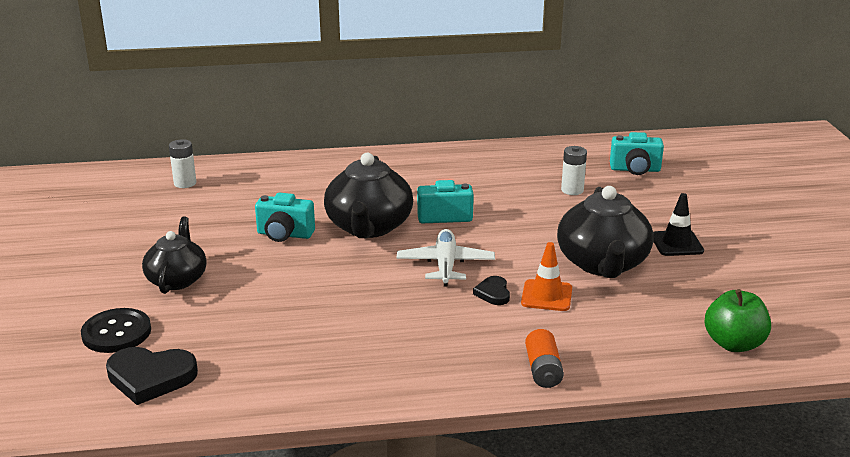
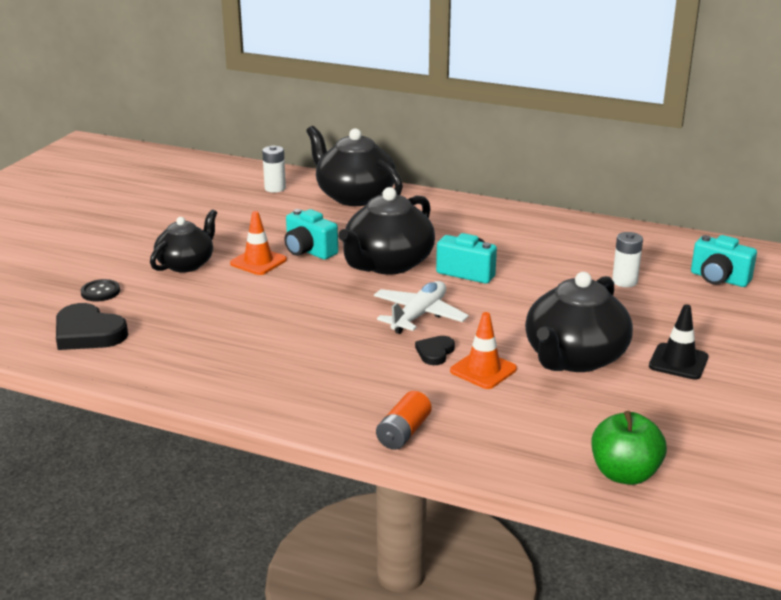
camera: 30 degrees right, 0 degrees up
(116, 333) = (100, 292): black button -> black button, size x0.63
(247, 257) = (258, 262): none -> orange traffic cone
(270, 173) = (354, 196): none -> black teapot

